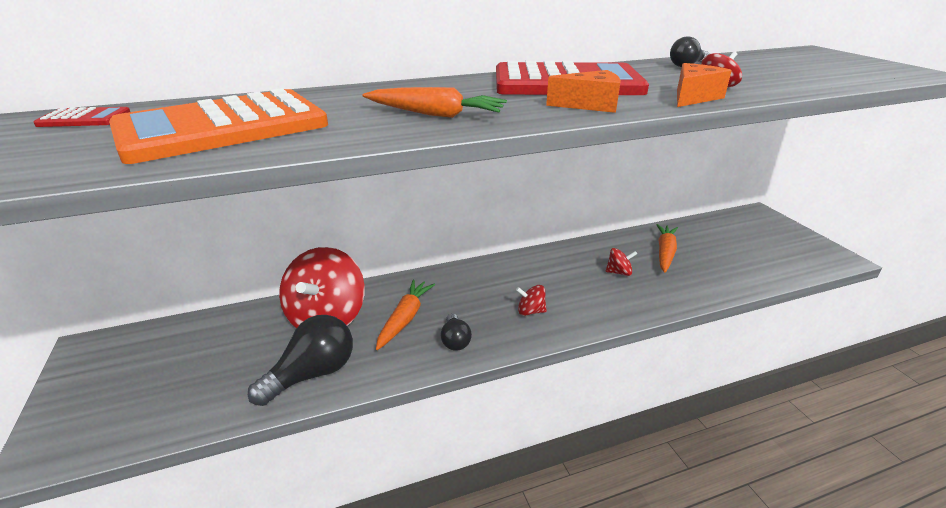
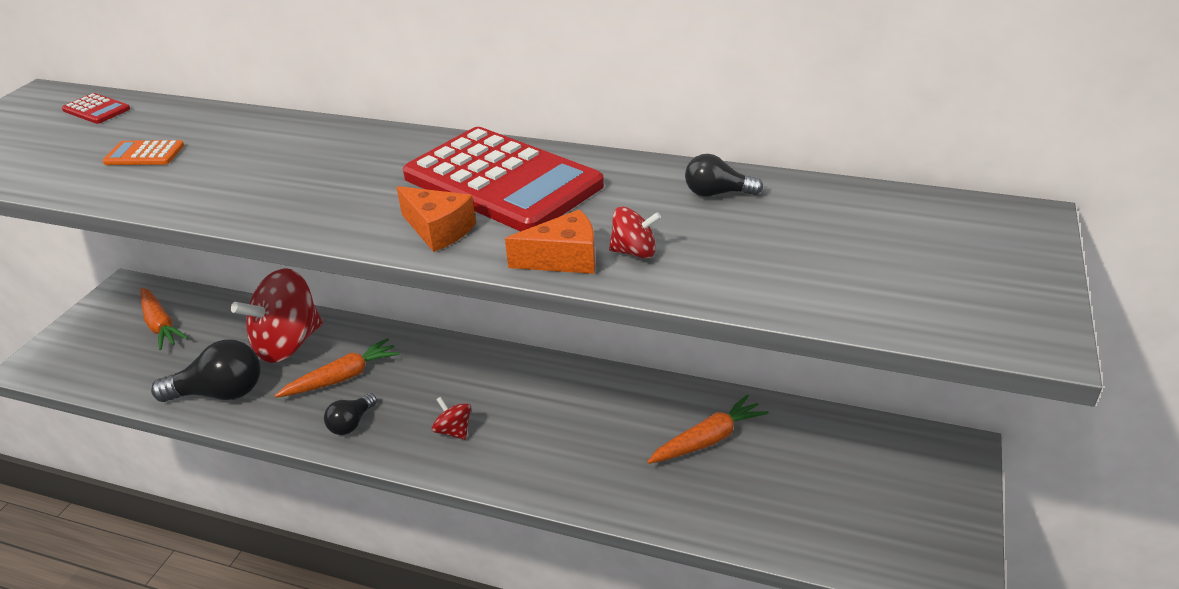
camera: 40 degrees right, 5 degrees up
(222, 127) = (144, 154): orange calculator -> orange calculator, size x0.40
(435, 114) = (294, 192): orange carrot -> orange carrot (160, 325)
(619, 272) = (610, 436): red spinning top -> none

